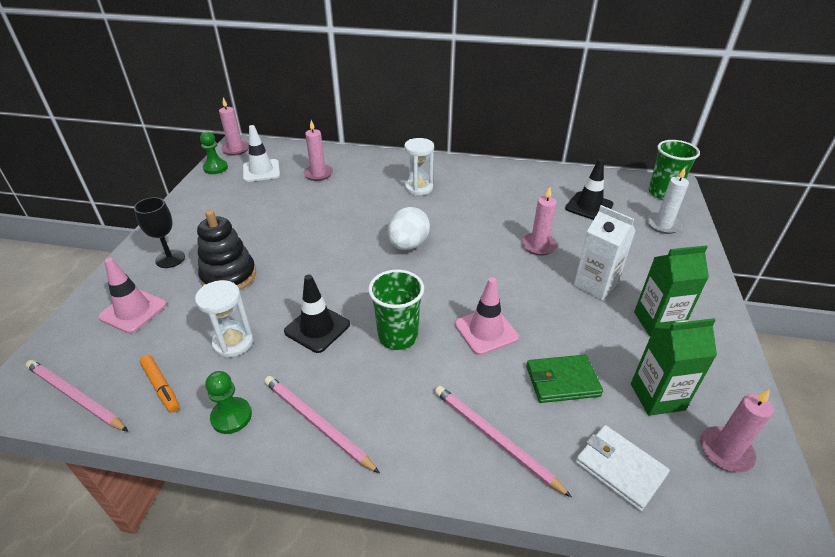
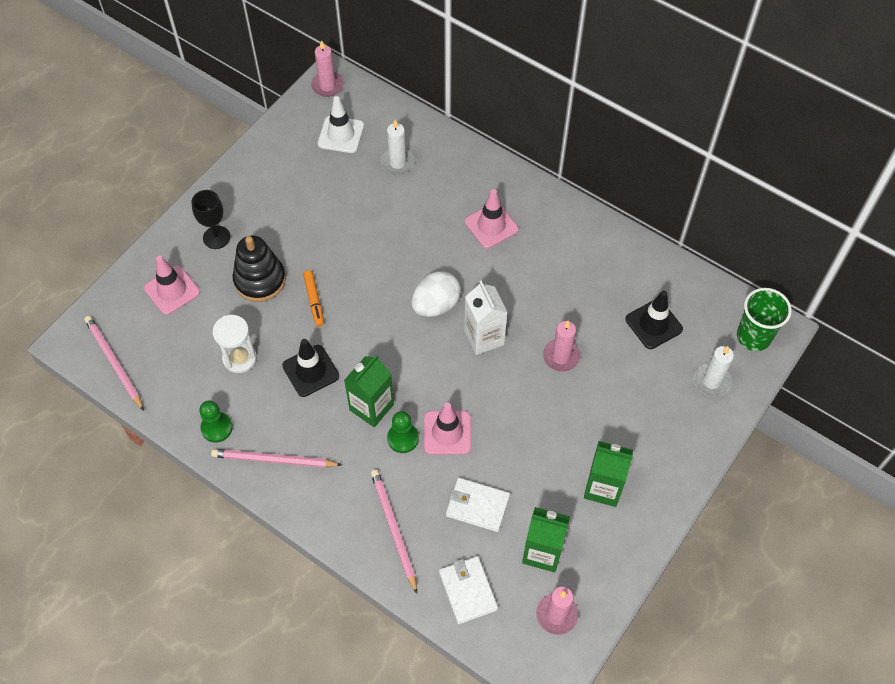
camera: 25 degrees right, 20 degrees up
(161, 386) = (175, 379): orange marker -> orange marker (314, 301)
(215, 168) = (296, 112): green pawn -> green pawn (403, 438)
(317, 423) = (274, 460): pink pencil -> pink pencil turned 60 degrees counterclockwise
(318, 174) = (397, 162): pink candle -> white candle
(398, 336) = (371, 407): green cup -> green carton
(419, 188) = (491, 225): white hourglass -> pink traffic cone
(562, 381) = (477, 506): green wallet -> white wallet
(595, 285) = (579, 425): white carton -> white carton (484, 337)

